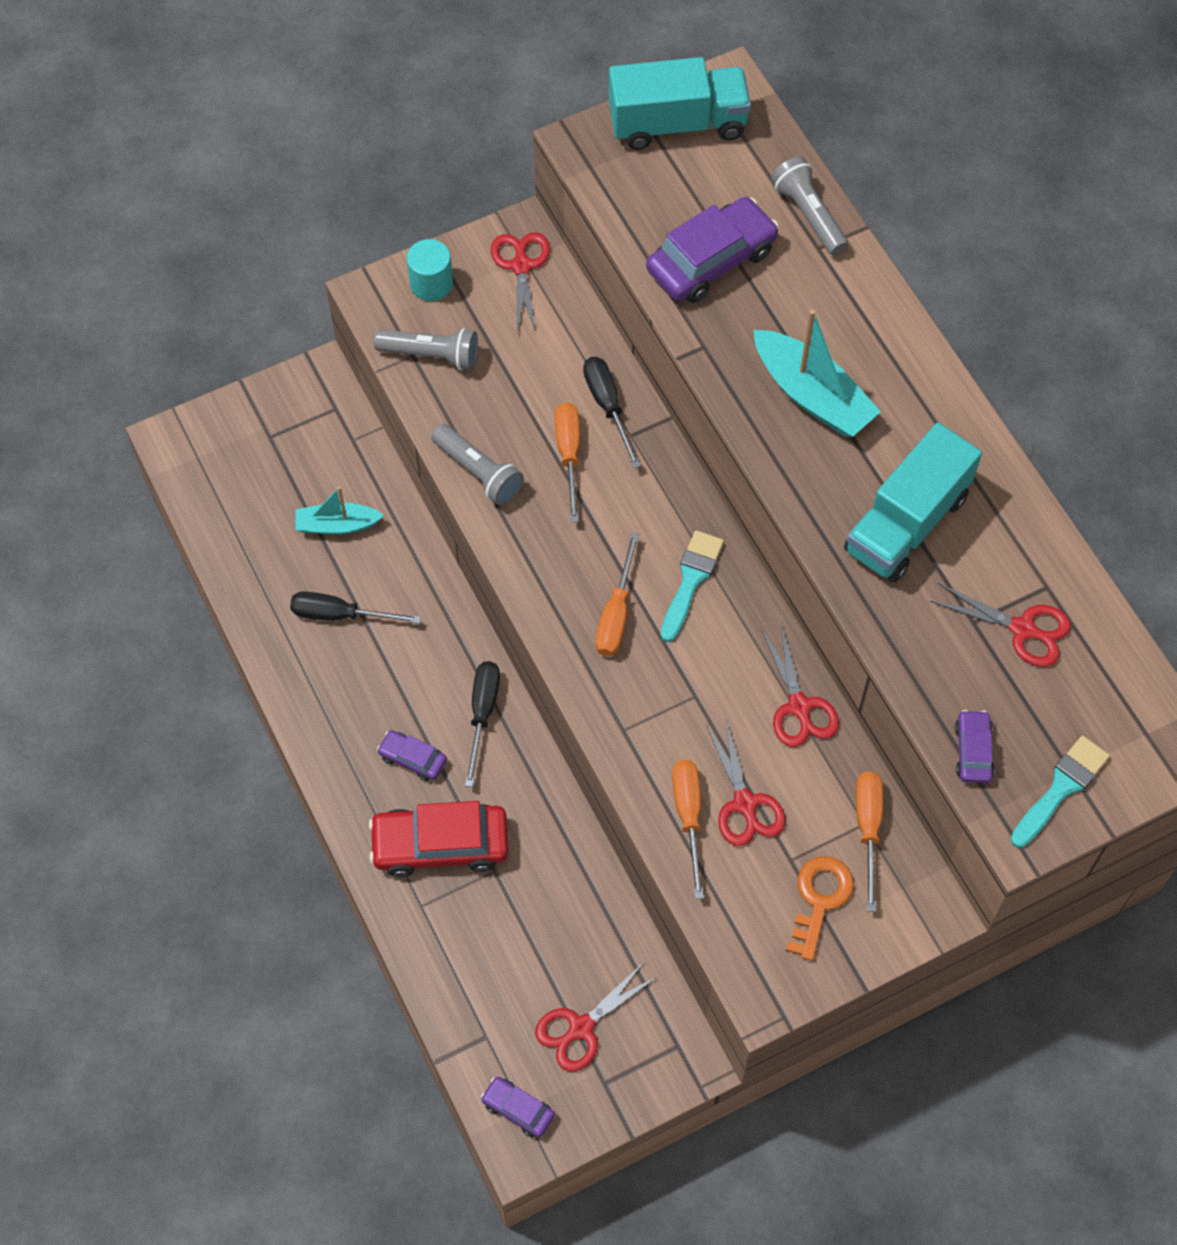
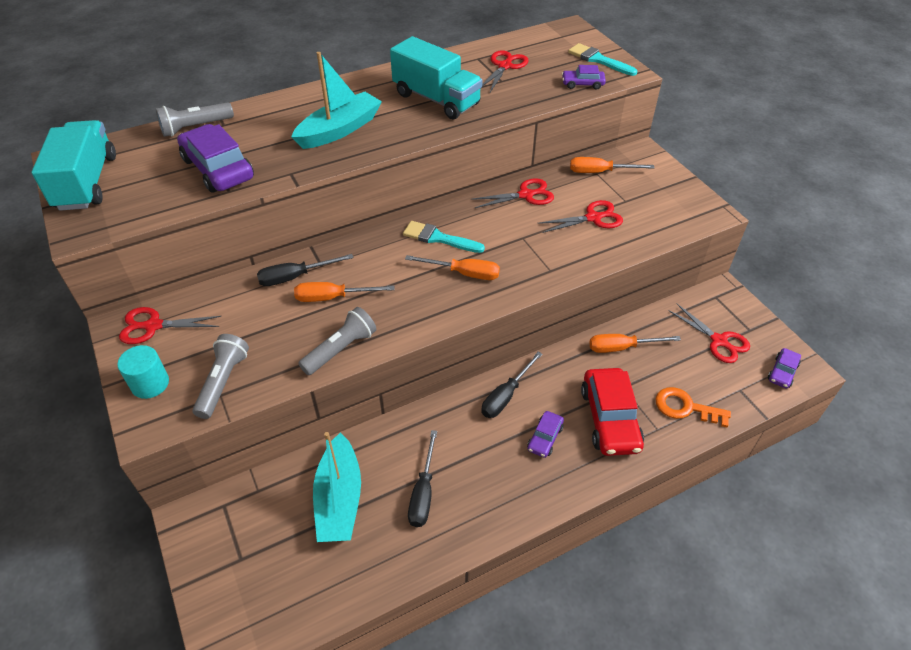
camera: 90 degrees left, 15 degrees down
(337, 525) = (339, 499): turquoise boat -> turquoise boat, size x1.61
(482, 714) = (506, 396): black screwdriver -> black screwdriver turned 60 degrees counterclockwise
(689, 817) = (607, 241): orange screwdriver -> orange screwdriver (622, 347)
(819, 899) = (647, 191): orange key -> orange key (685, 407)

